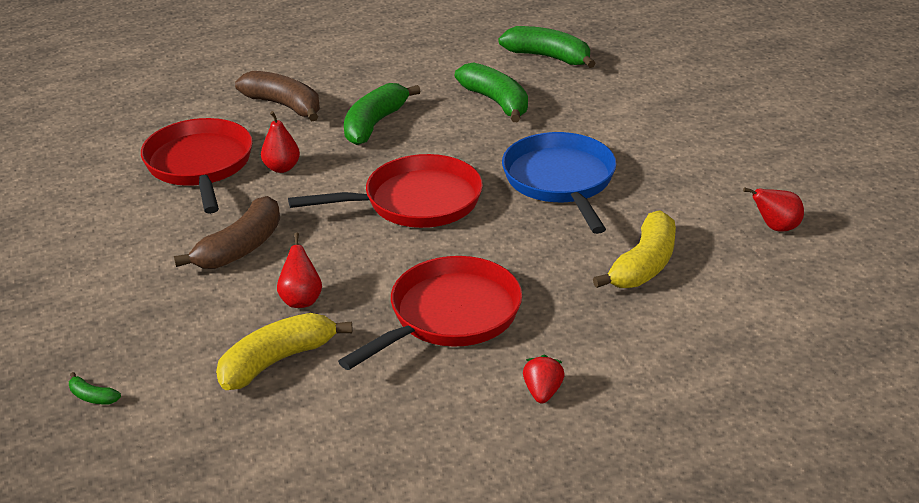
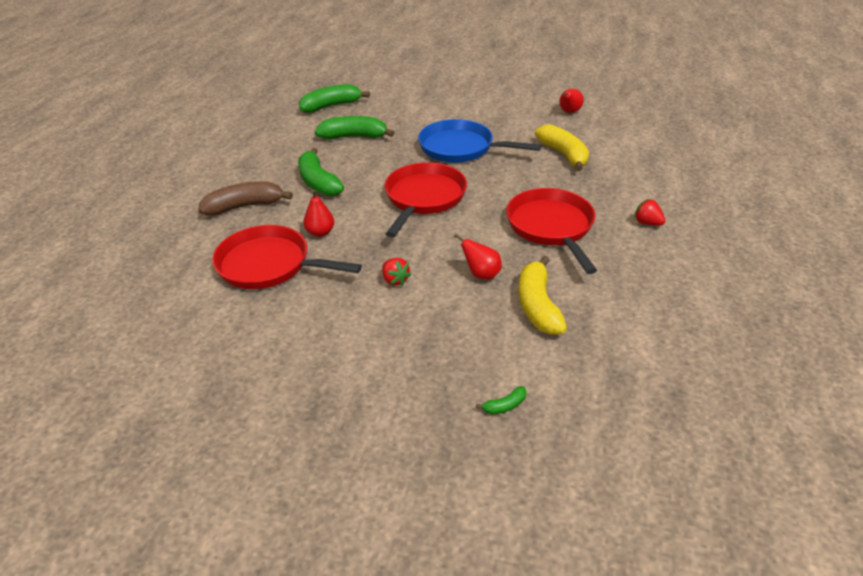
camera: 55 degrees left, 5 degrees up
(240, 248) = (395, 280): brown banana -> red strawberry

